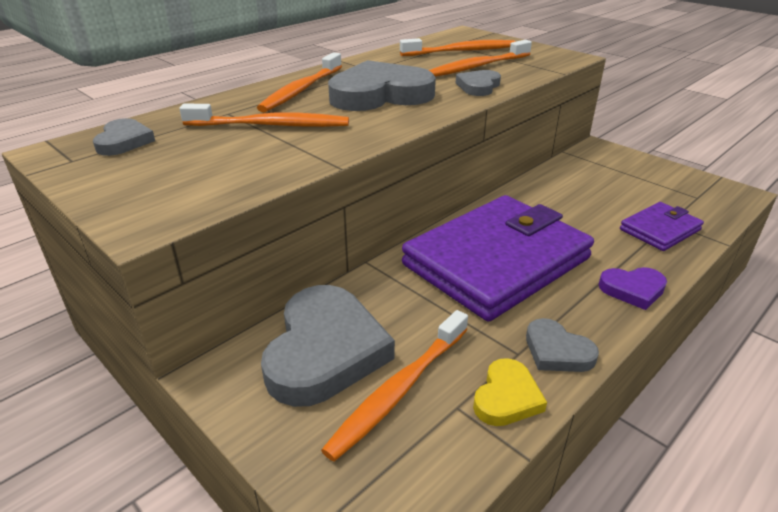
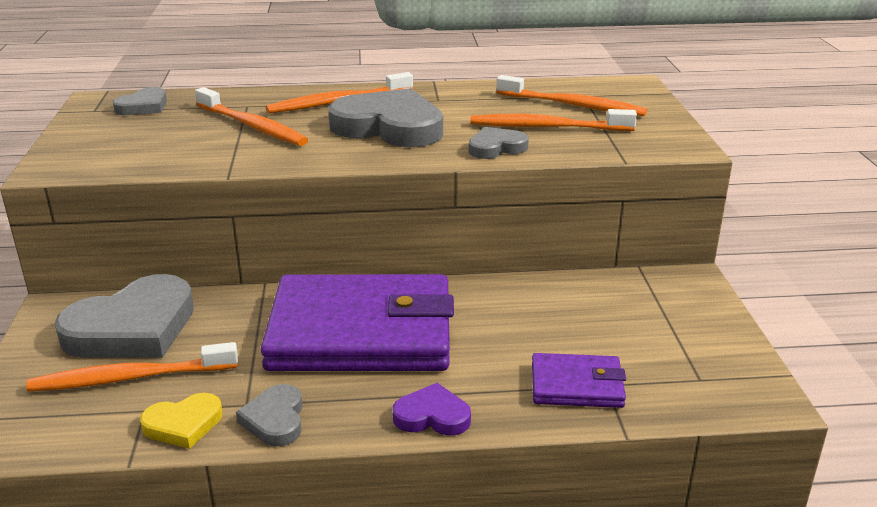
camera: 40 degrees right, 5 degrees down
(632, 289) = (432, 416): purple heart -> purple heart turned 150 degrees clockwise

